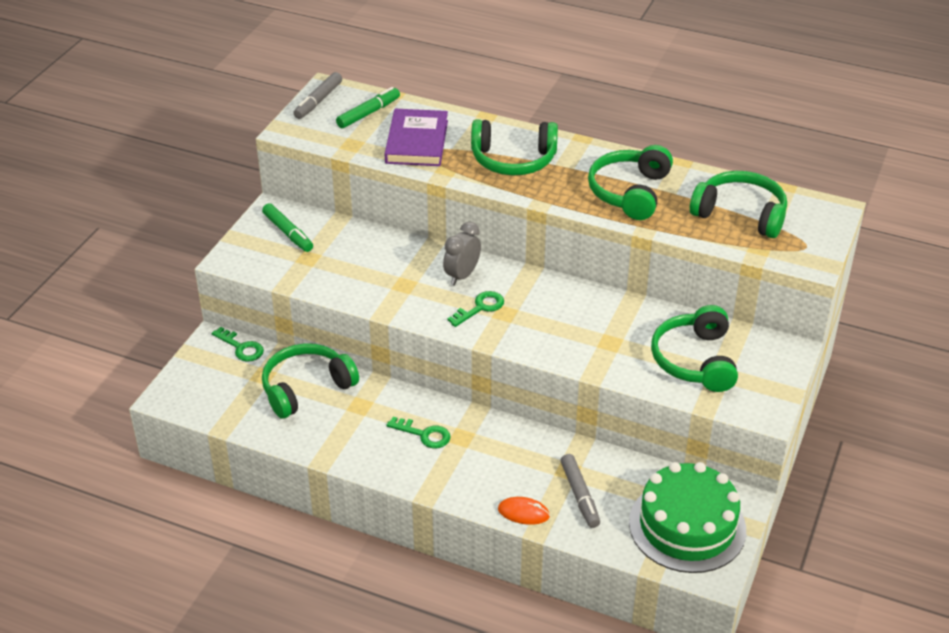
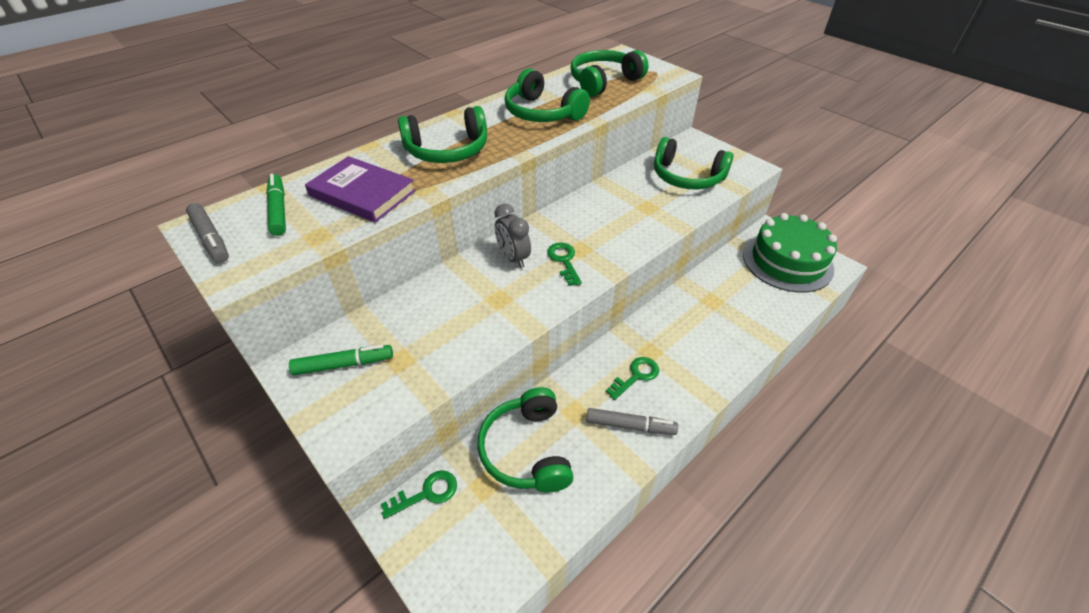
camera: 65 degrees left, 5 degrees up
(513, 159) = (447, 150): green headphones -> green headphones turned 45 degrees clockwise
(523, 513) = (752, 342): orange mouse -> none
(580, 495) = (742, 303): grey marker -> grey marker (630, 425)

